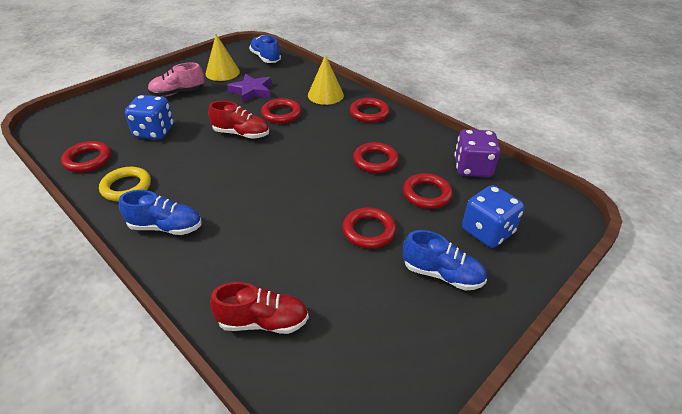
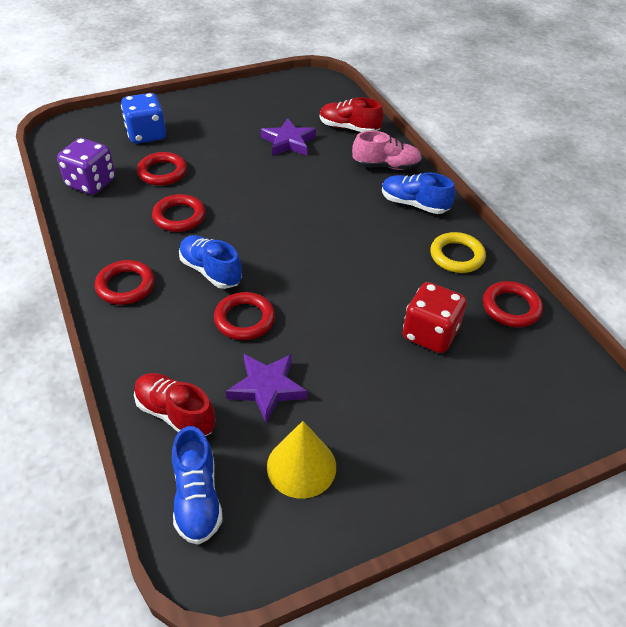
camera: 160 degrees left, 5 degrees up
(154, 132) = (430, 334): blue dice -> red dice
(178, 93) = (392, 421): pink shoe -> pink shoe (386, 166)
(241, 134) = (313, 297): red shoe -> red shoe (175, 414)
(325, 95) = (157, 342): yellow cone -> none
(330, 270) = (288, 142): none -> purple star
(369, 231) = (239, 158): red ring -> none
(442, 274) = (210, 121): blue shoe -> blue shoe (210, 271)

